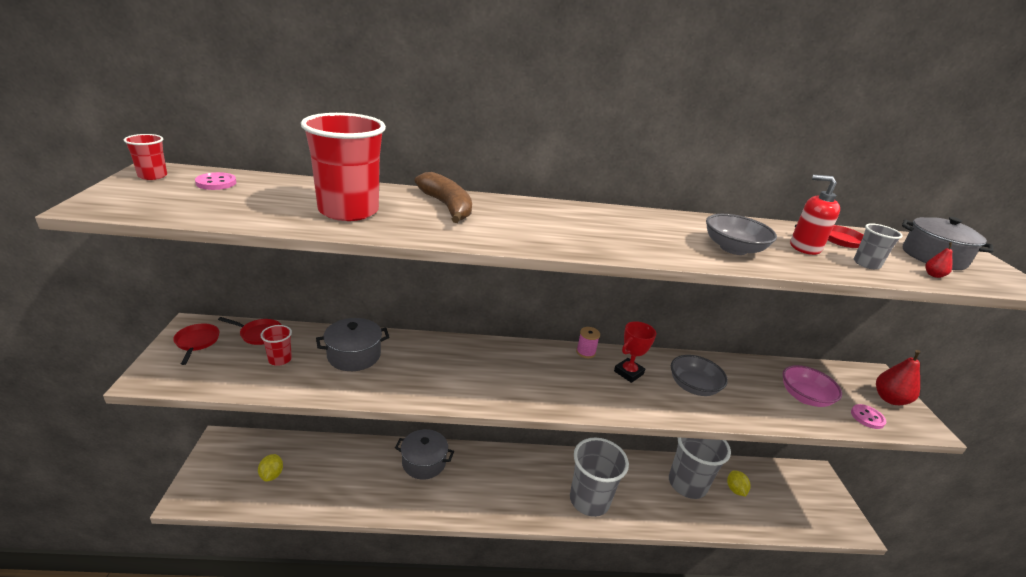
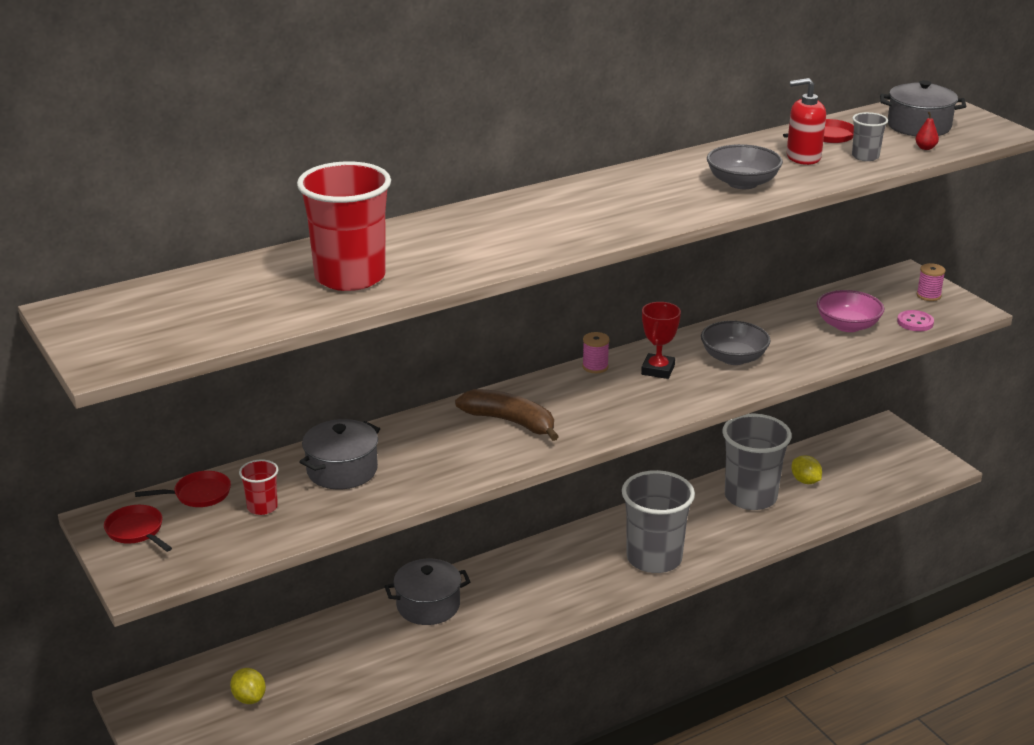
camera: 25 degrees left, 0 degrees up
(152, 176) = (82, 317): red cup -> none
(216, 183) = (163, 299): pink button -> none
(447, 206) = (433, 236): brown banana -> brown banana (510, 422)
(889, 399) = (928, 295): red pear -> pink spool

